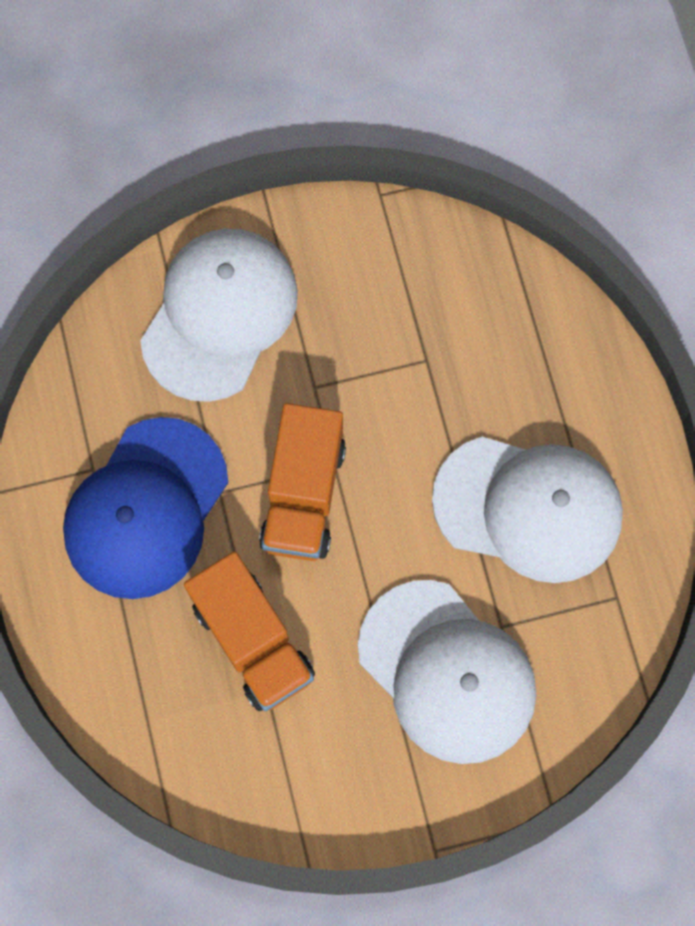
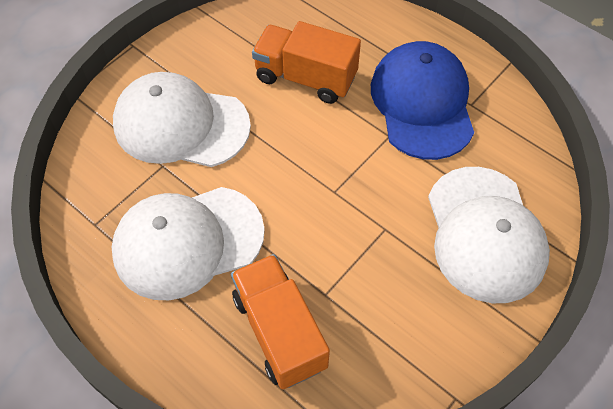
camera: 145 degrees right, 15 degrees down
(303, 495) = (338, 163): orange truck -> orange truck (279, 331)

